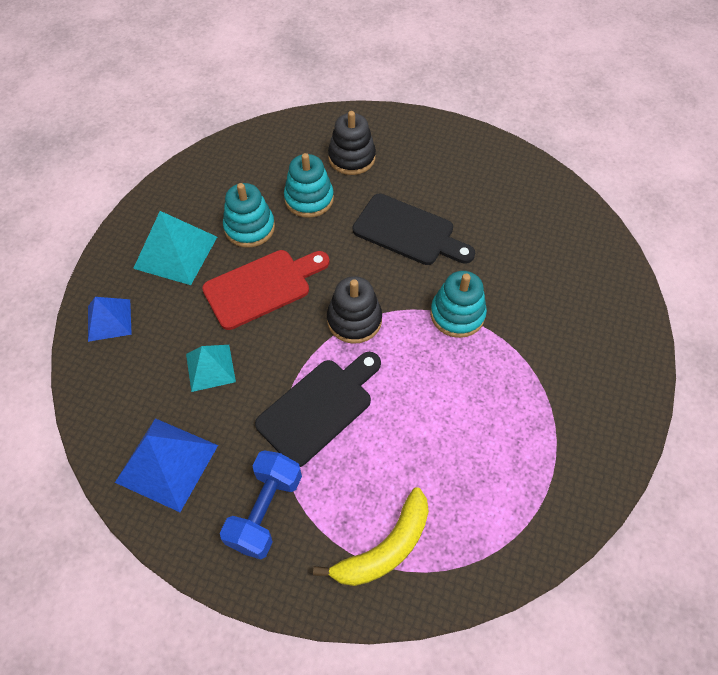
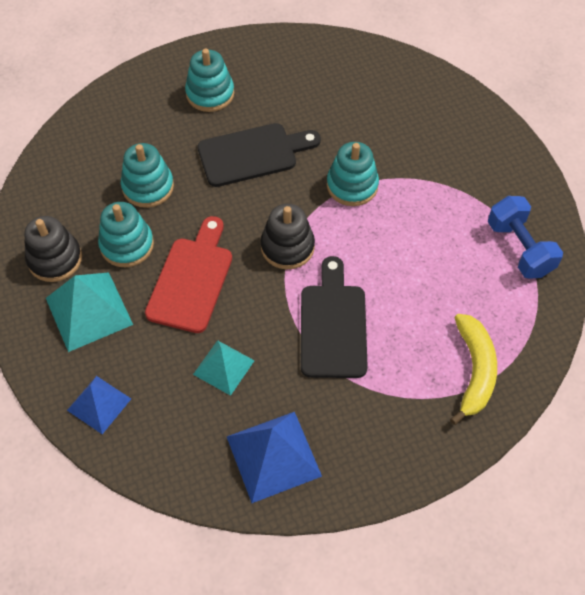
camera: 45 degrees left, 0 degrees up
(265, 511) = (376, 420): blue dumbbell -> blue dumbbell (519, 248)
(352, 158) = (144, 130): black stacking toy -> black stacking toy (55, 259)
(427, 165) = (210, 94): none -> turquoise stacking toy

